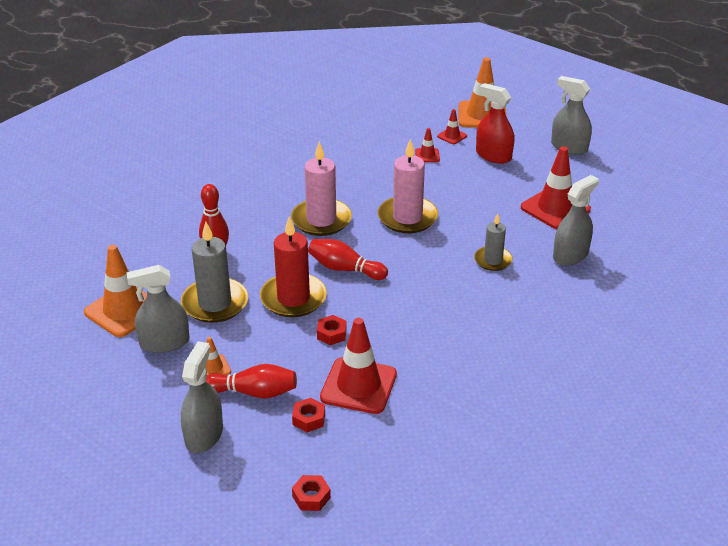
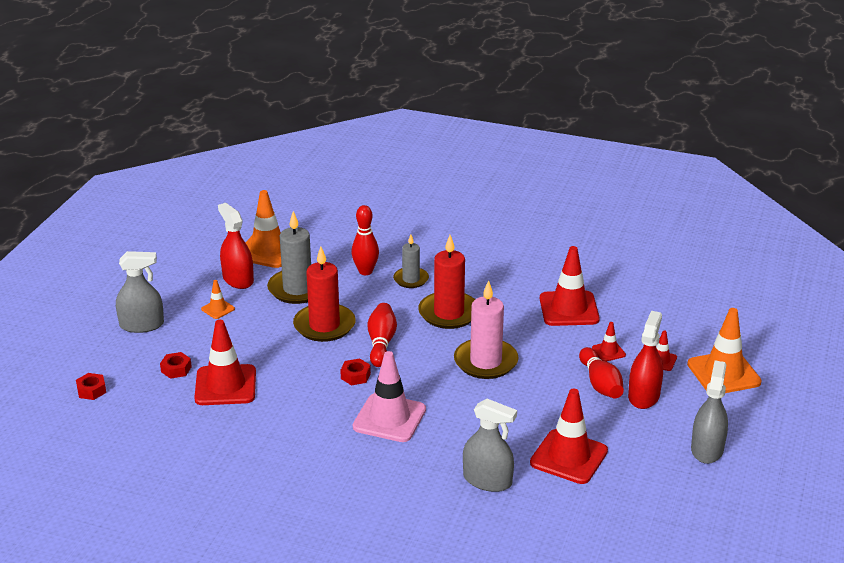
camera: 70 degrees right, 5 degrees down
(164, 343) = (238, 279): grey spray bottle -> red spray bottle
(253, 392) = (197, 335): red bowling pin -> red bowling pin (600, 384)
(321, 220) = (449, 313): pink candle -> red candle
(331, 334) = (286, 356): red nut -> red nut (355, 376)
(356, 158) = (569, 309): none -> red traffic cone
(463, 289) = (389, 418): none -> pink traffic cone
(493, 260) = (446, 429): grey candle -> grey candle (411, 279)

